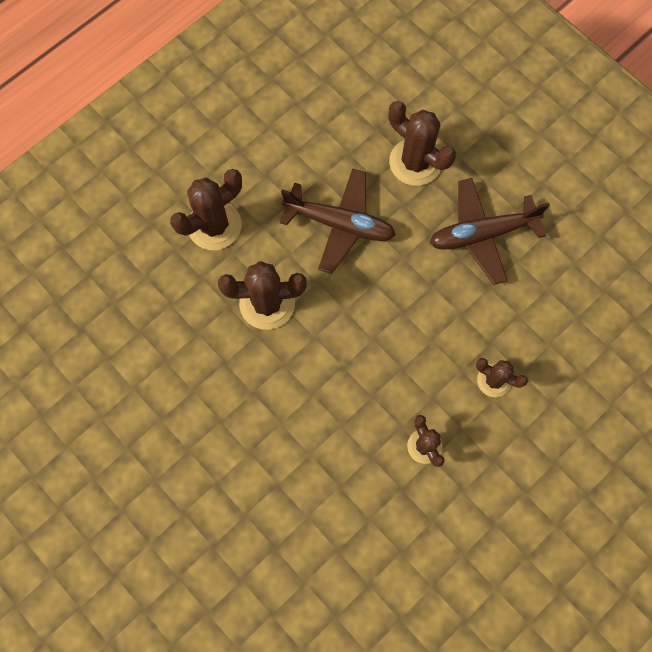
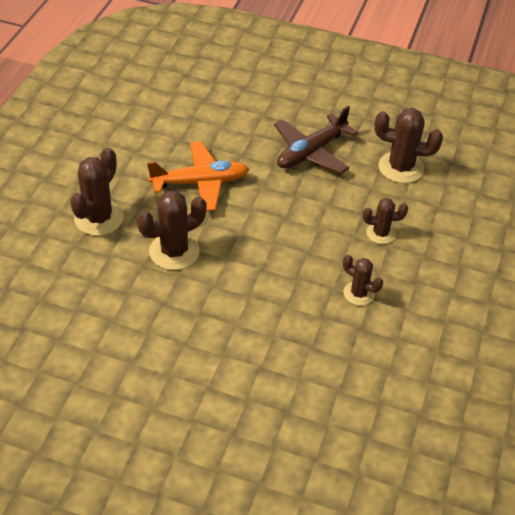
camera: 30 degrees left, 25 degrees down
(340, 224) = (200, 183): brown plane -> orange plane
(415, 162) = (233, 128): brown cactus -> brown cactus (400, 168)

